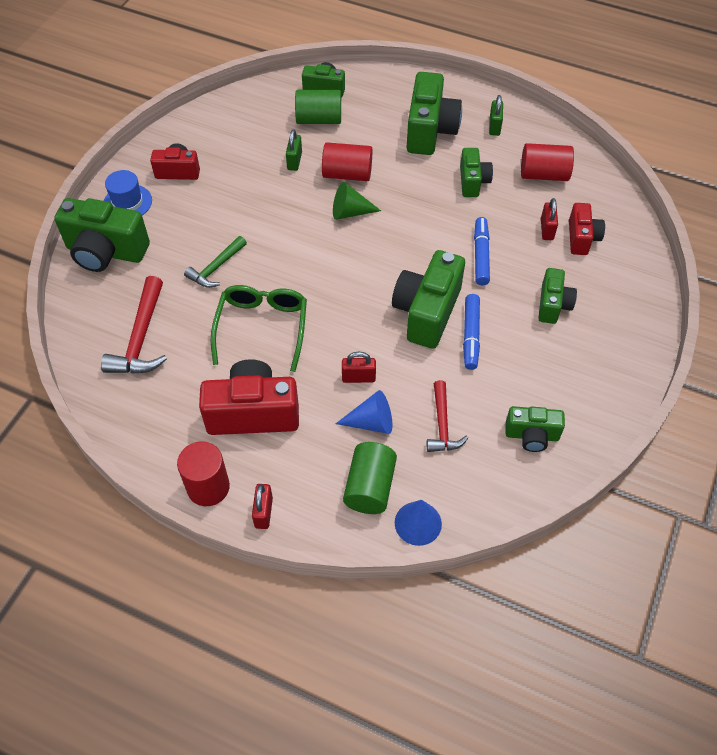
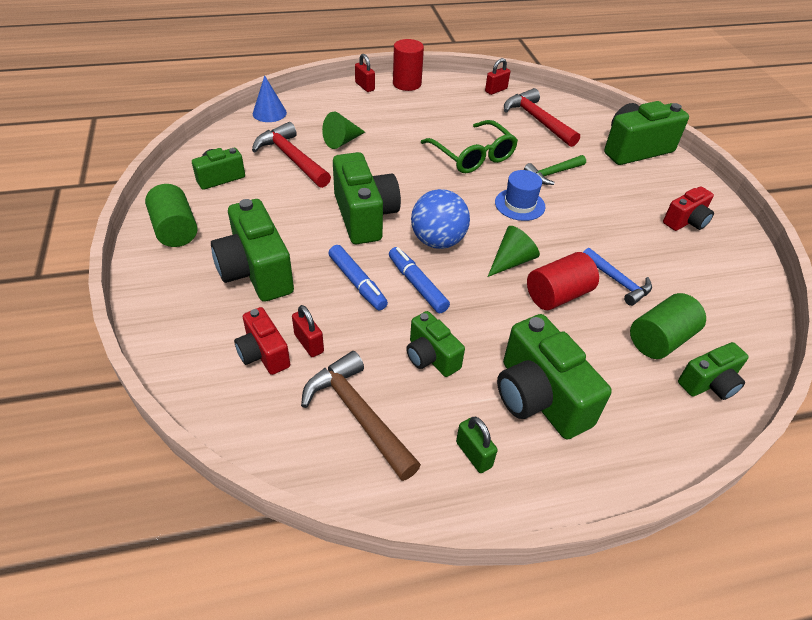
camera: 140 degrees right, 10 degrees down
(127, 202) = (677, 183): blue hat -> blue hat (519, 204)
(216, 268) = (553, 173): green hammer -> green hammer turned 120 degrees counterclockwise
(253, 413) = (422, 117): red camera -> none
(294, 161) = (617, 281): green padlock -> blue hammer
(358, 378) = (375, 158): red padlock -> red padlock (496, 90)
(370, 487) = (313, 115): green cylinder -> green cylinder (175, 230)
(371, 422) = (342, 141): blue cone -> green cone
(388, 257) = (438, 241): none -> blue ball
(442, 424) = (292, 158): red hammer -> red hammer, size x1.55
(471, 335) = (314, 217): blue marker -> blue marker (417, 285)
(543, 174) = (358, 414): red cylinder -> brown hammer
(553, 305) = (256, 271): green camera -> green camera, size x1.73

